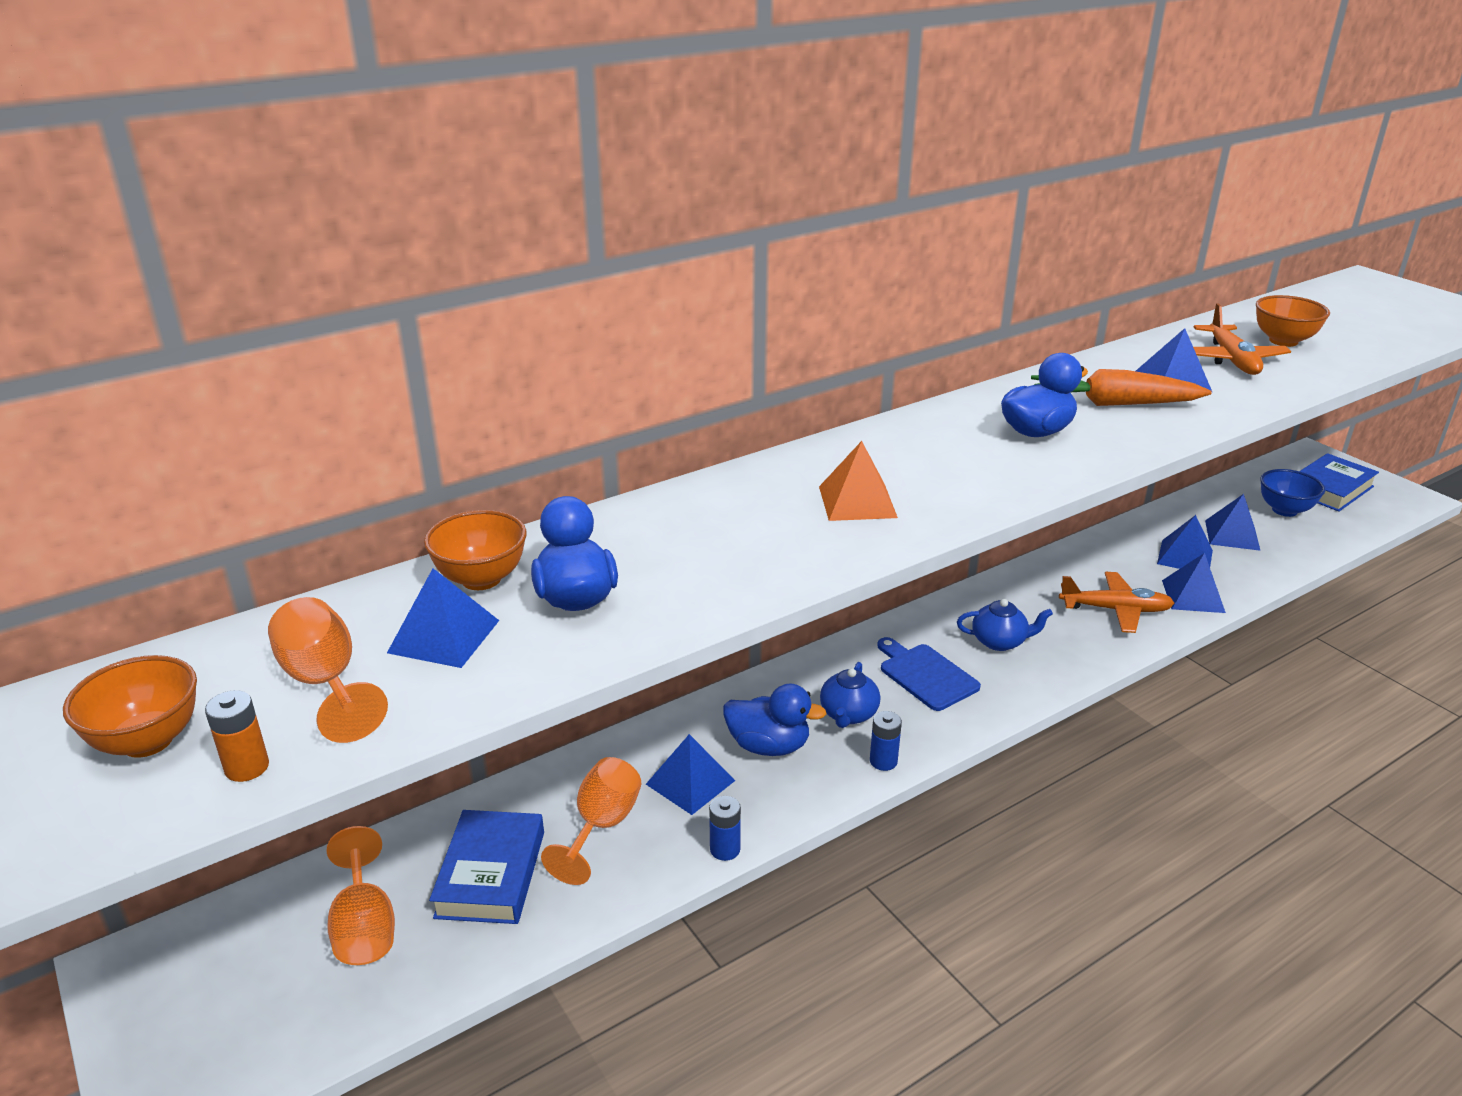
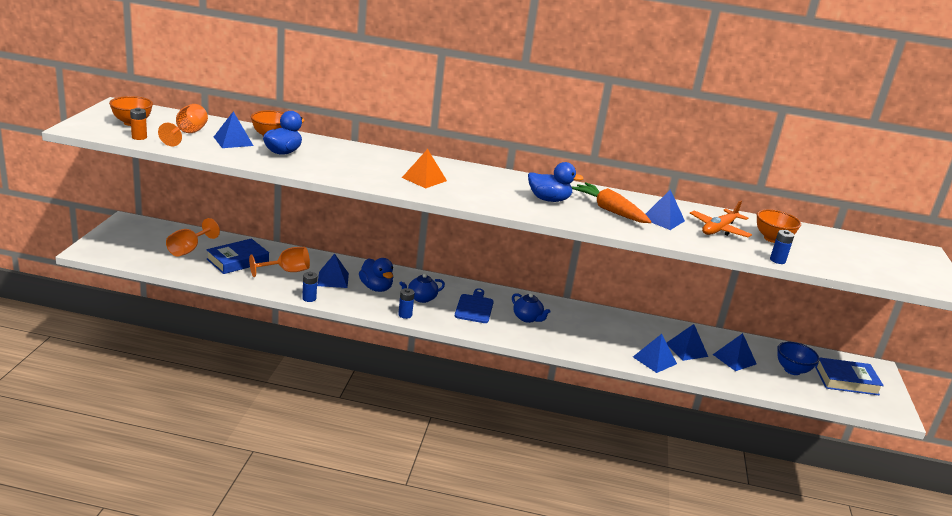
camera: 40 degrees right, 5 degrees down
(1115, 610) = (604, 341): orange plane -> none
(1354, 367) = (777, 260): none -> blue battery

